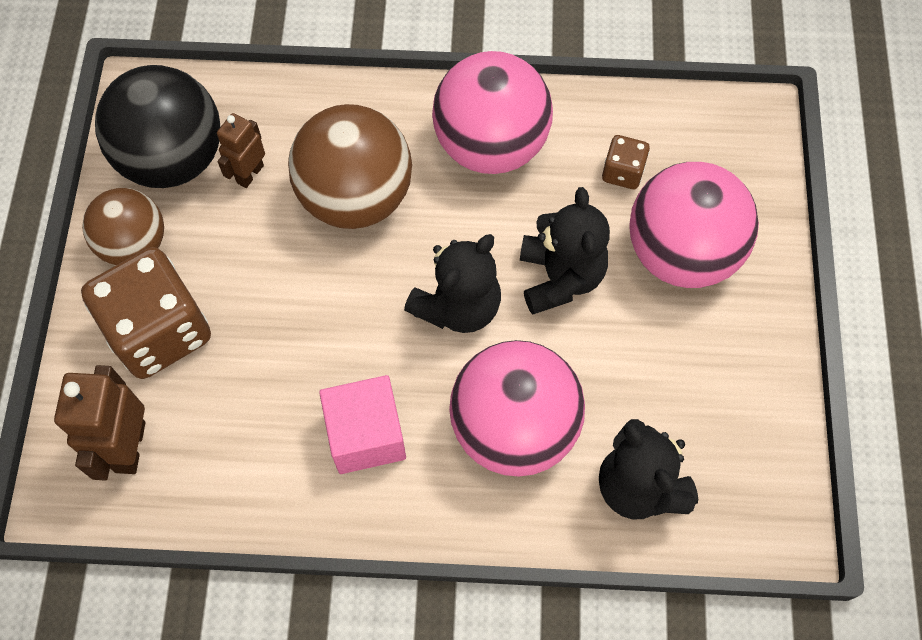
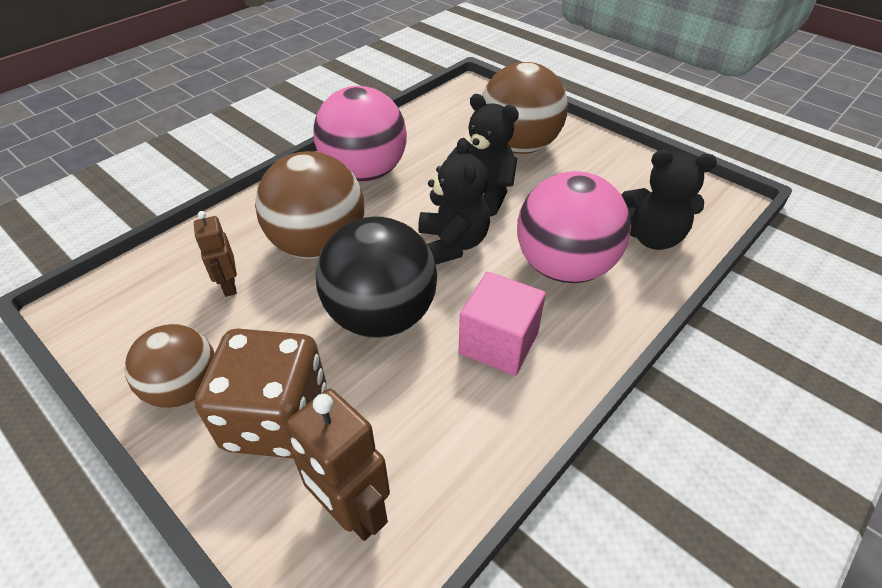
camera: 50 degrees left, 20 degrees down
(173, 158) = (155, 320): black ball -> black ball (381, 316)
(622, 172) = (446, 139): brown dice -> none
(681, 253) = (518, 146): pink ball -> brown ball

